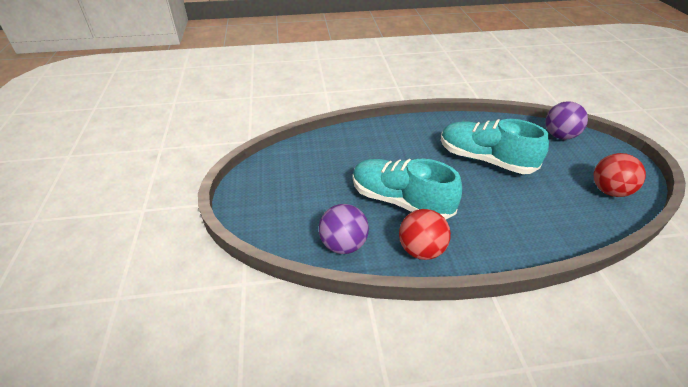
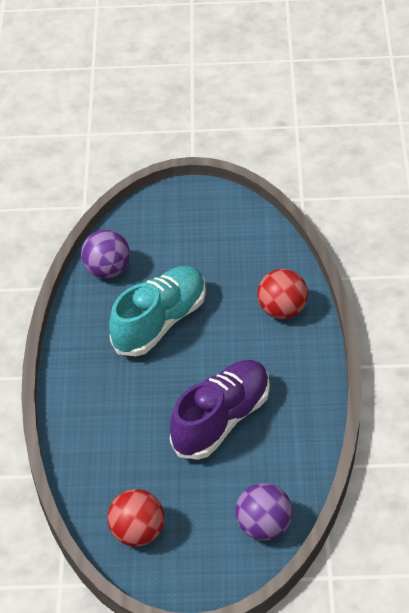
camera: 100 degrees right, 5 degrees up
(421, 250) = (87, 328): red ball -> red ball (282, 310)
(485, 159) = (221, 420): turquoise shoe -> purple shoe

